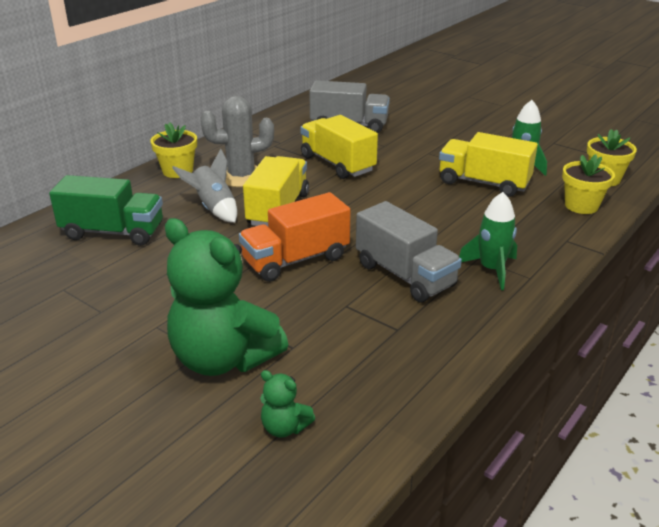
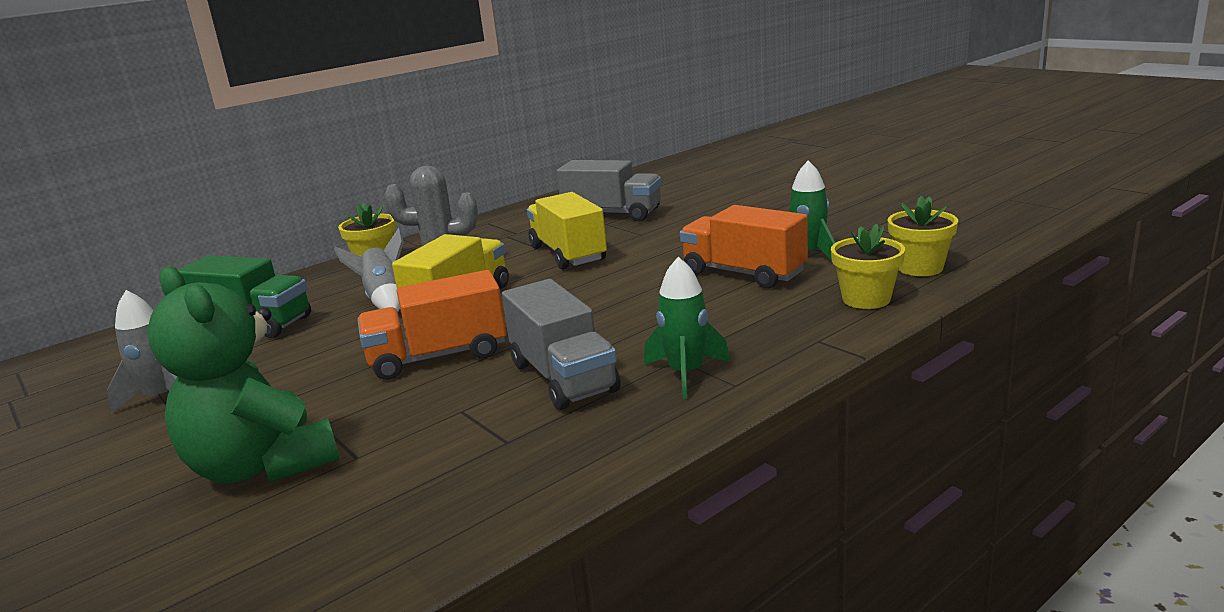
camera: 15 degrees right, 10 degrees down
(88, 304) = (162, 398): none -> grey rocket
(284, 427) = (269, 555): green teddy bear -> none
(483, 183) = (743, 273): yellow truck -> orange truck

